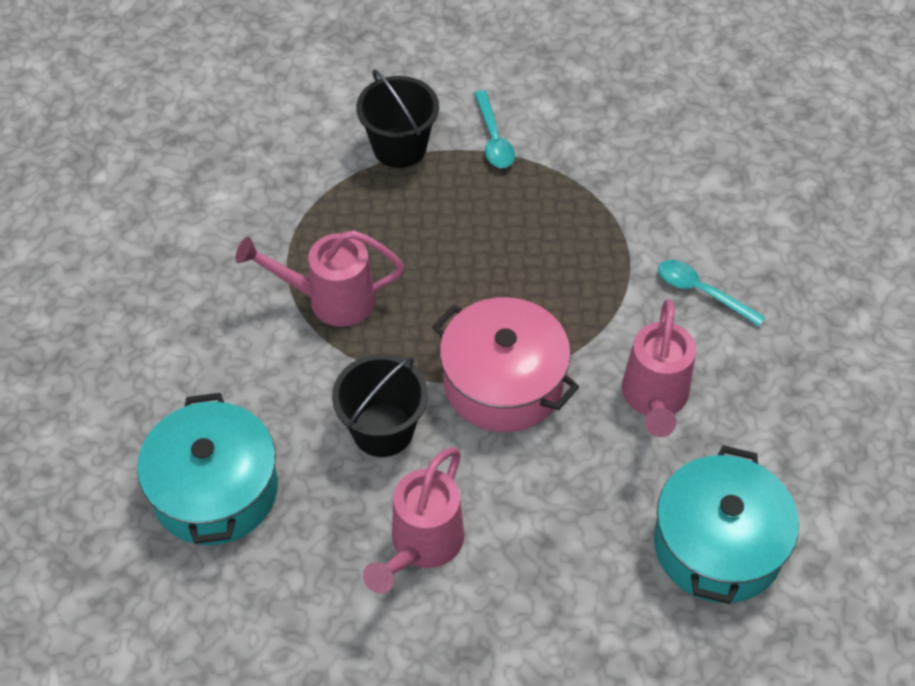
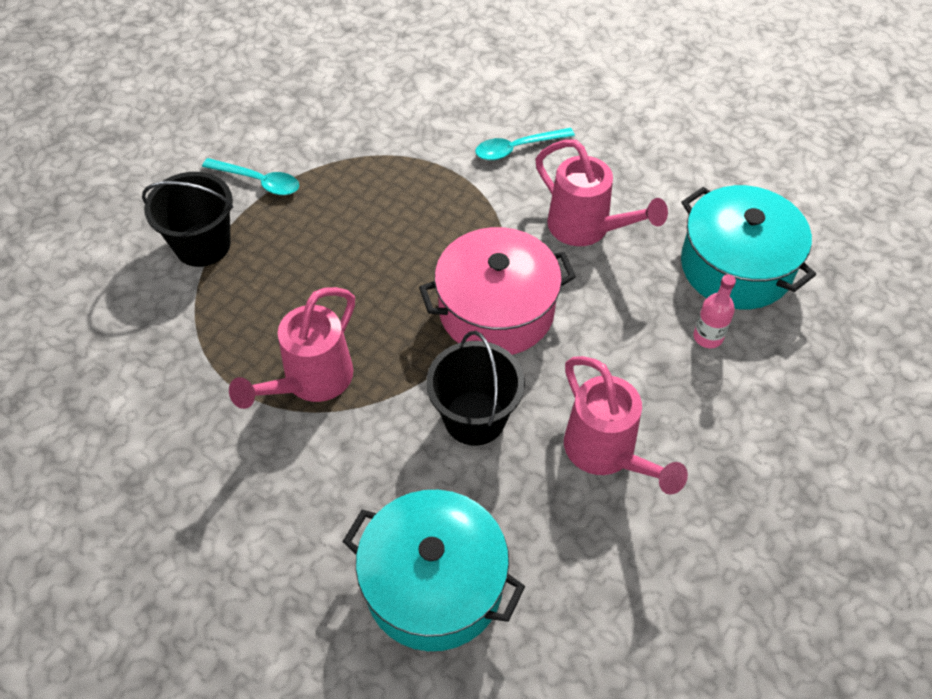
camera: 55 degrees left, 0 degrees up
(611, 562) = (708, 337): none -> pink bottle

